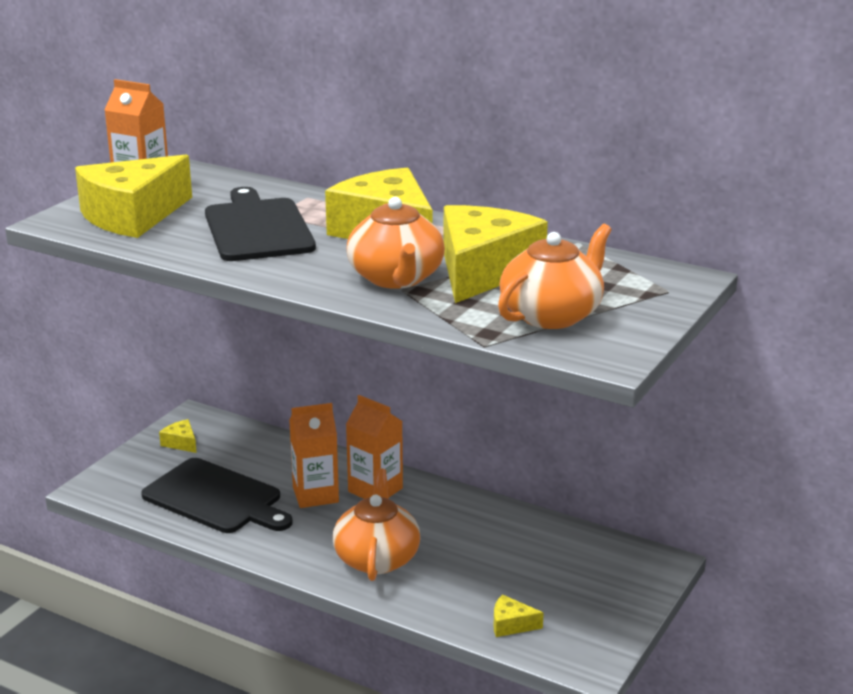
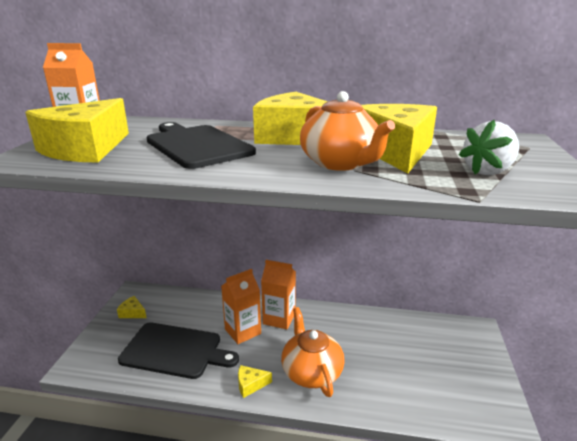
camera: 20 degrees left, 0 degrees up
(511, 624) = (433, 404): yellow cheese -> yellow cheese (250, 385)
(552, 315) = (488, 171): orange teapot -> white strawberry

